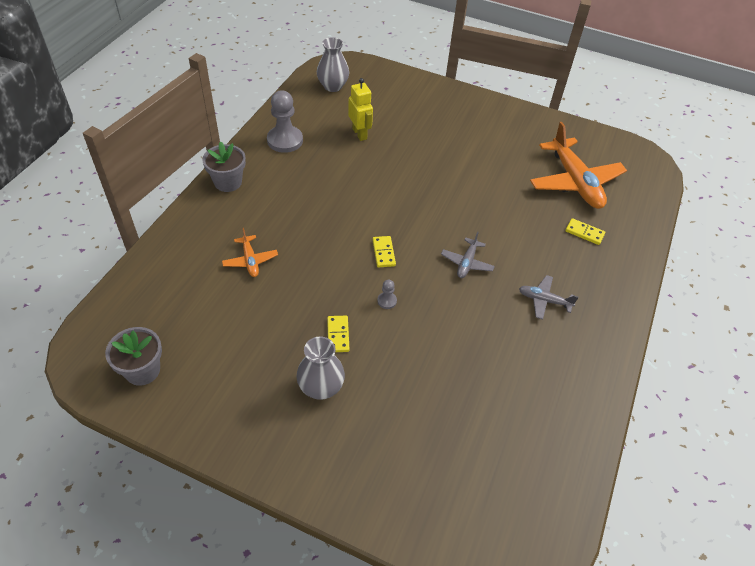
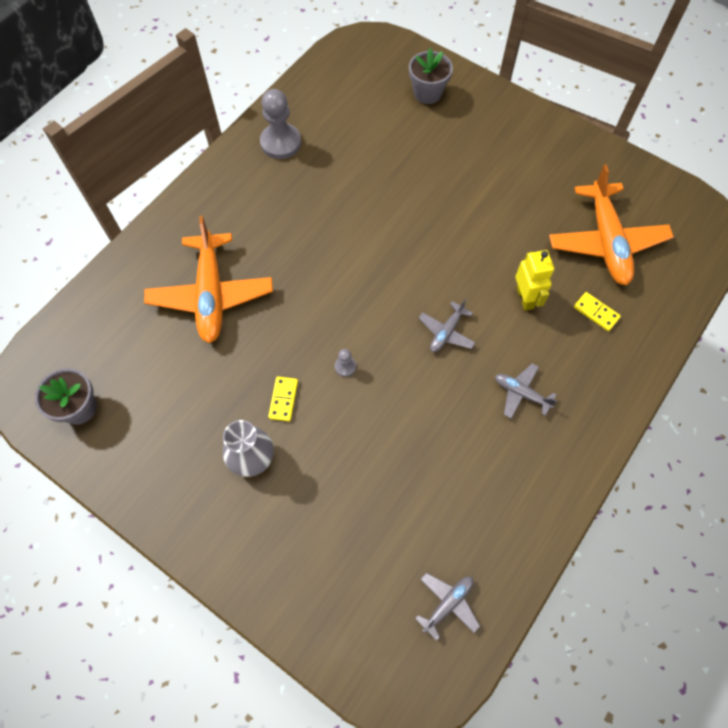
camera: 15 degrees right, 15 degrees up
(228, 182) = (207, 191): grey flower pot -> grey flower pot (427, 93)
(250, 260) = (211, 294): orange plane -> orange plane, size x2.09
(333, 86) = (352, 72): grey vase -> none
(360, 134) = (368, 143): yellow robot -> yellow robot (525, 298)
(383, 253) = (356, 305): yellow domino -> none
(535, 481) = (448, 604): none -> grey plane

